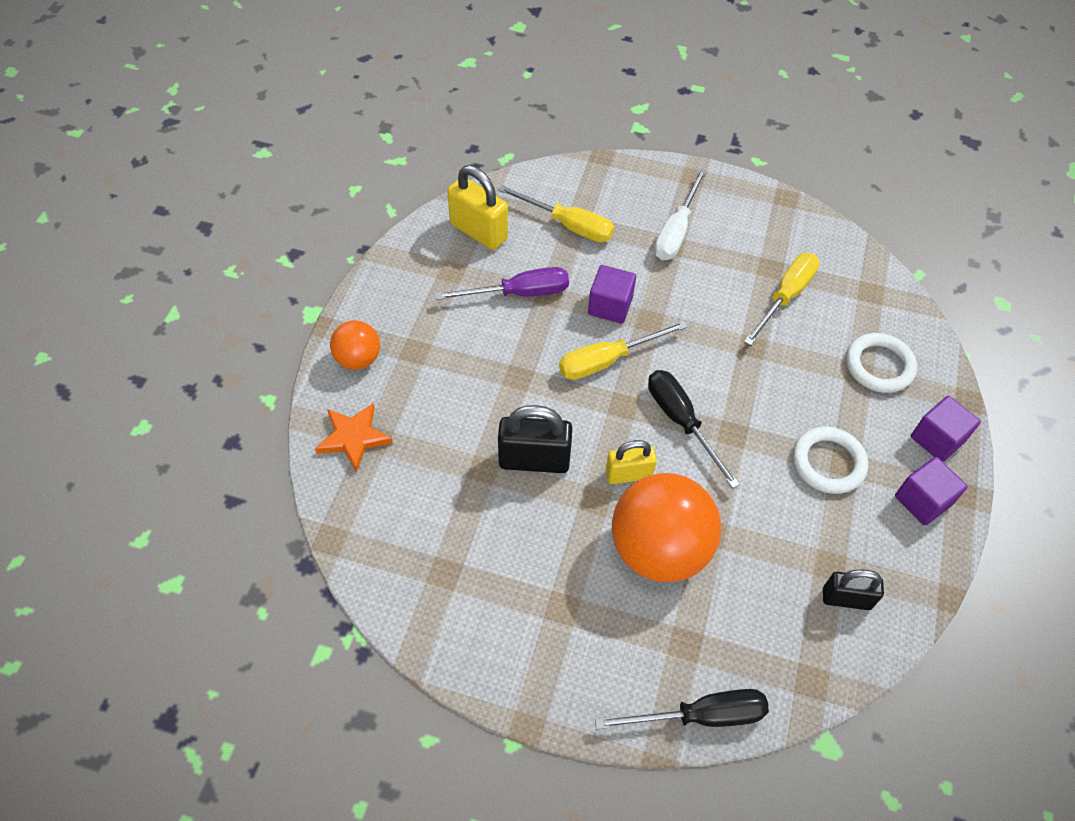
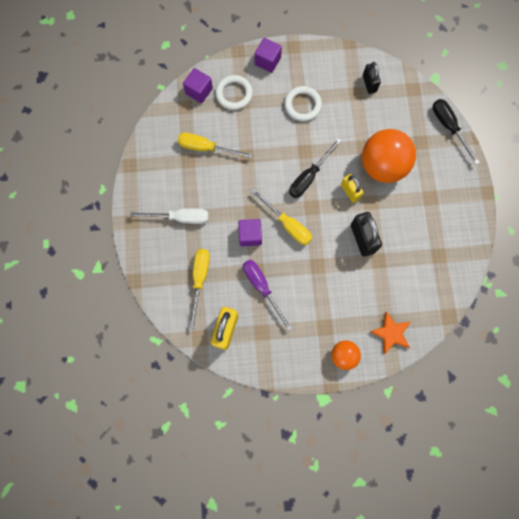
camera: 110 degrees left, 20 degrees up
(922, 500) = (305, 62): purple cube -> purple cube (199, 91)

